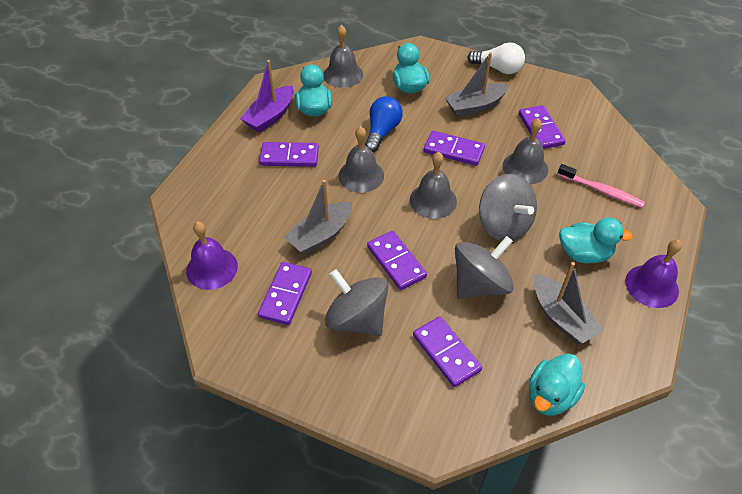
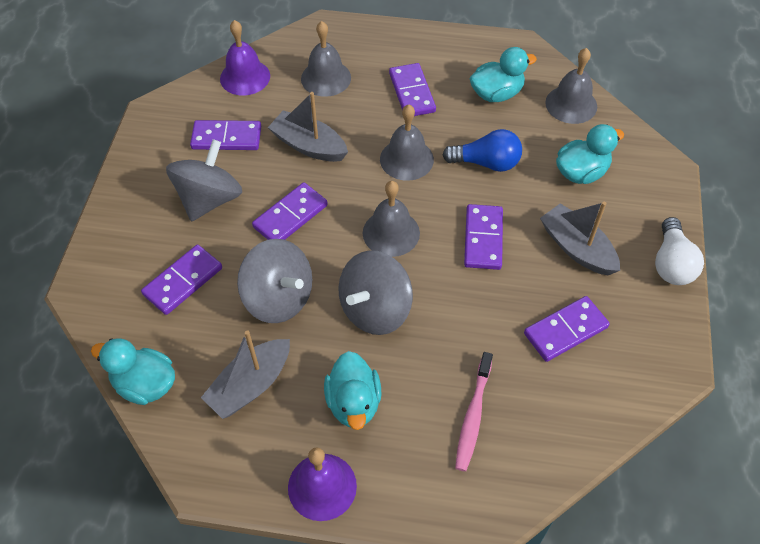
camera: 75 degrees right, 5 degrees up
(270, 116) = (468, 61): purple boat -> none
(525, 167) = (483, 320): grey bell -> grey bell (326, 78)

